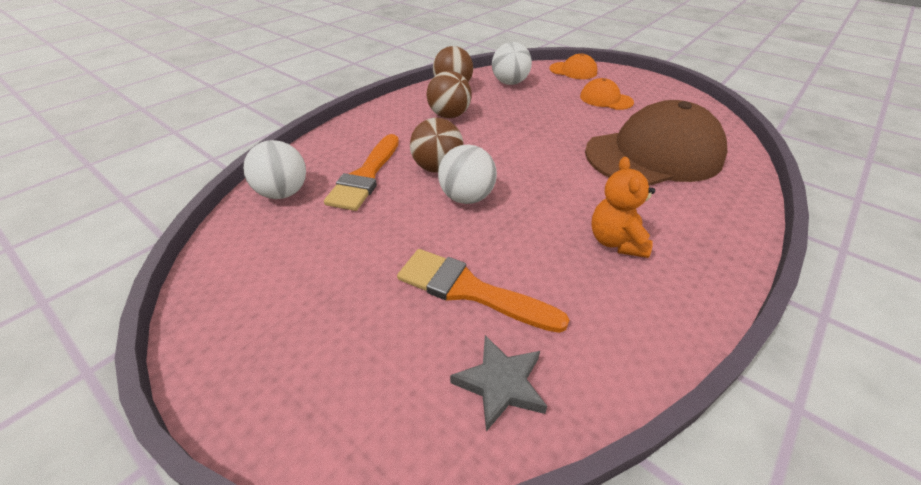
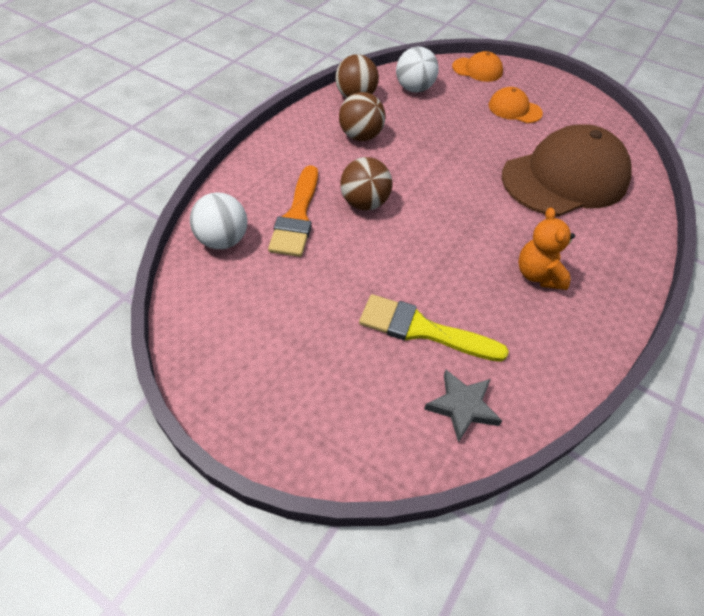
camera: 10 degrees left, 10 degrees up
(467, 197) = (400, 236): white ball -> none
(469, 290) = (422, 330): orange brush -> yellow brush

